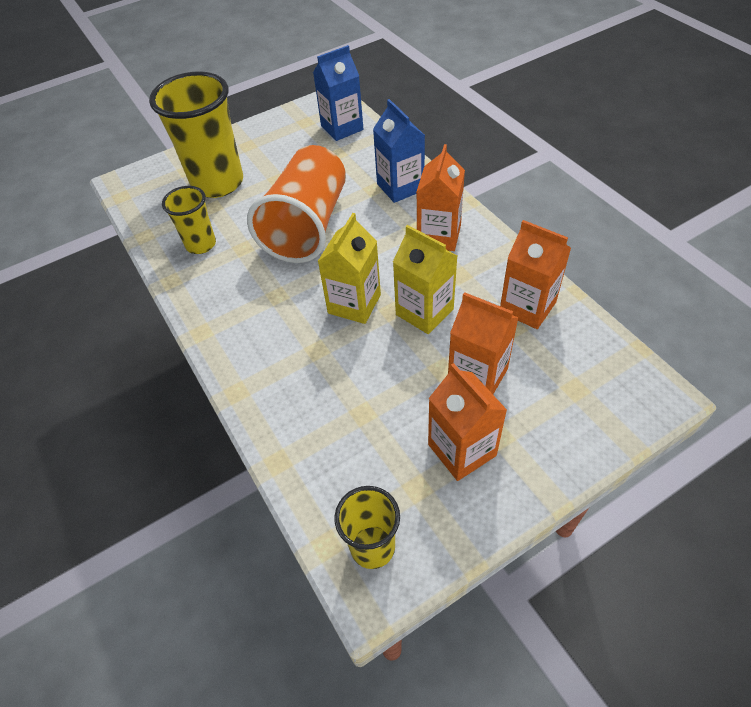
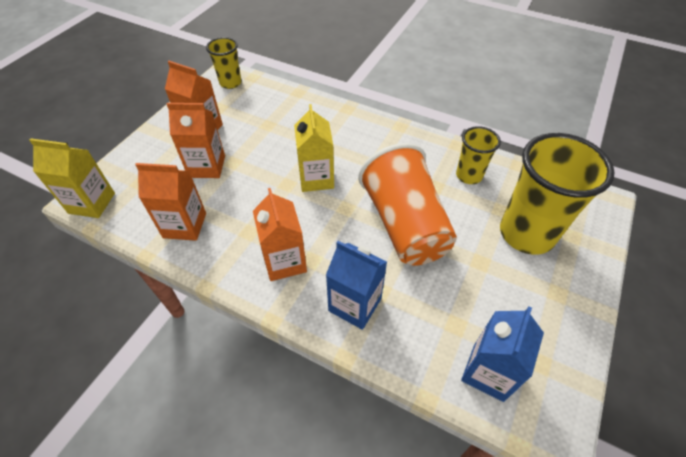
camera: 145 degrees right, 0 degrees up
(424, 312) = (262, 192): yellow carton -> yellow carton (92, 203)

